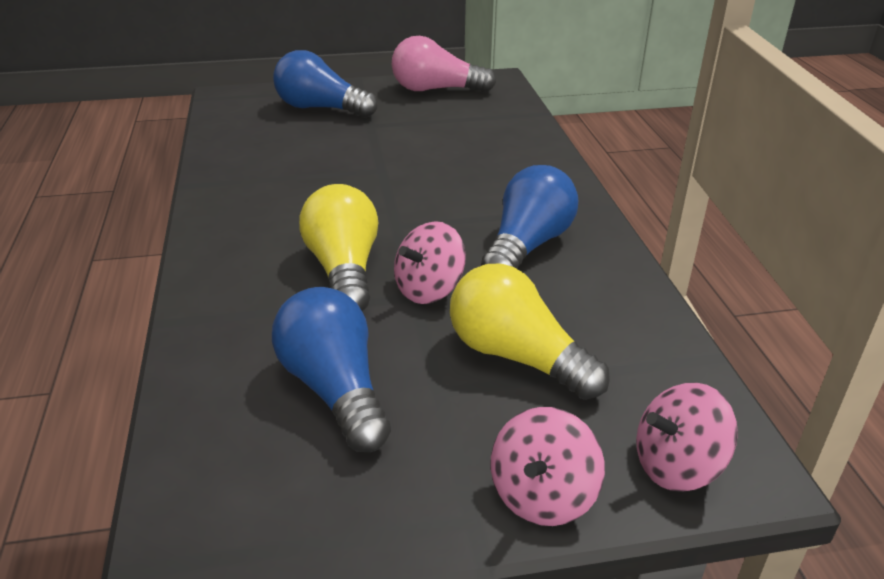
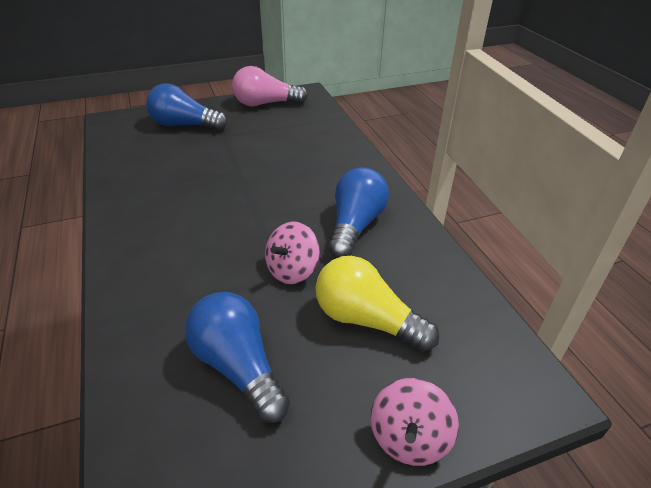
camera: 10 degrees left, 5 degrees up
(344, 270) = (226, 261): yellow light bulb -> none
(677, 465) = (496, 397): pink spinning top -> none

